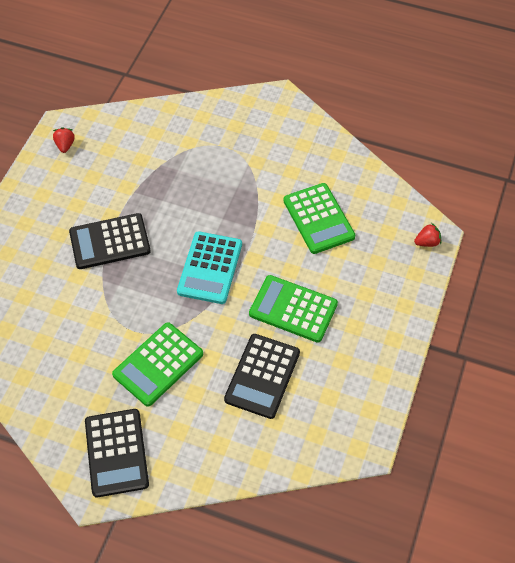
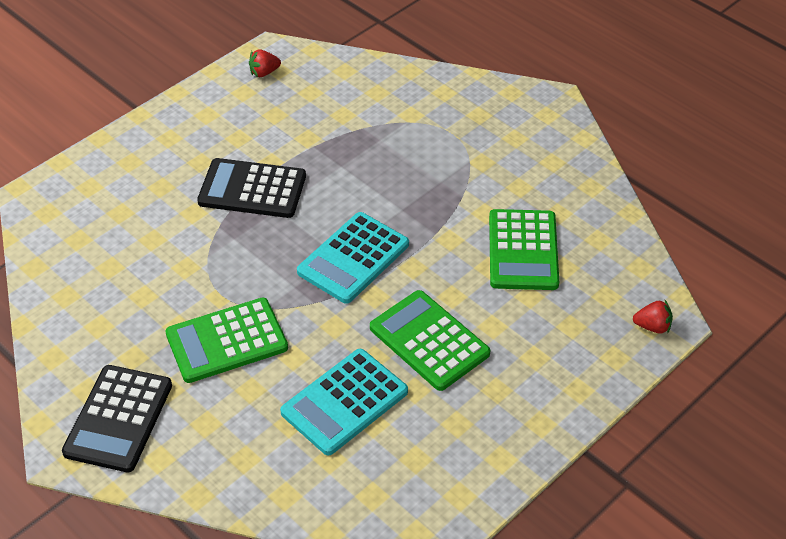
camera: 25 degrees right, 10 degrees down
(65, 145) = (264, 73): red strawberry -> red strawberry turned 135 degrees counterclockwise
(262, 376) = (345, 402): black calculator -> turquoise calculator

